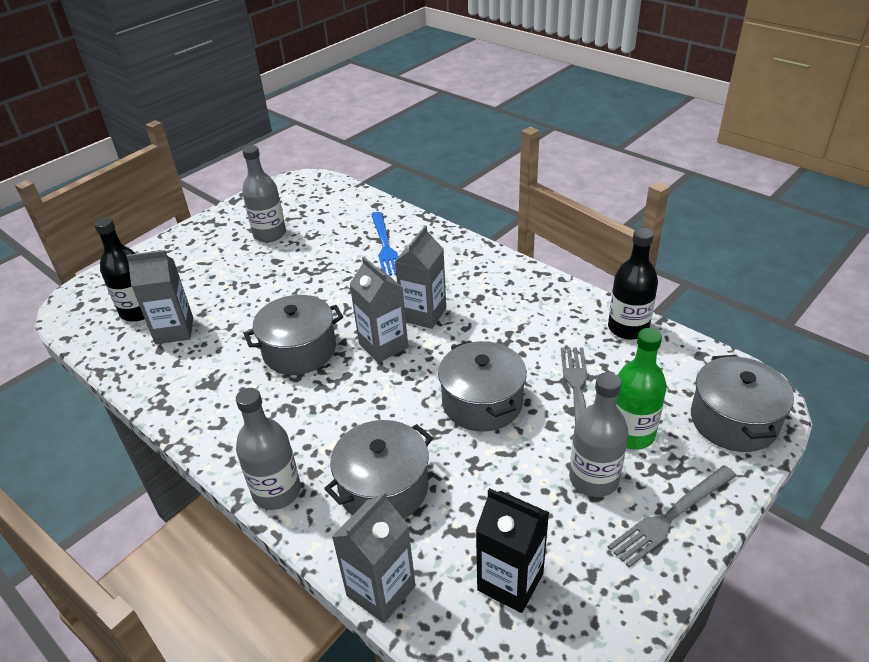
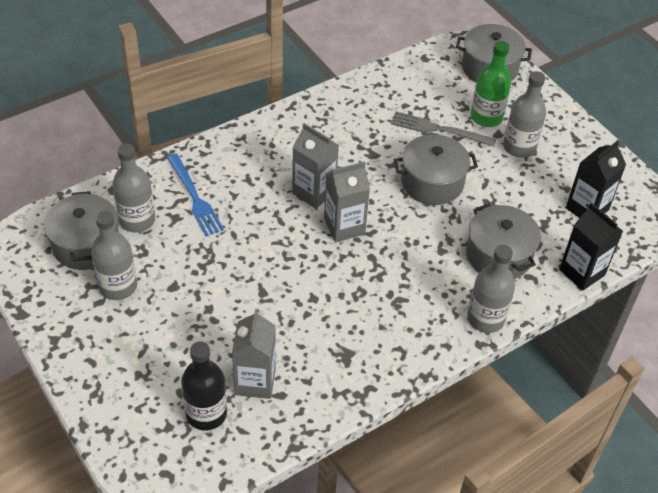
camera: 80 degrees left, 10 degrees up
(299, 350) = (326, 284): grey pot -> grey pot (86, 244)
(345, 224) = (137, 220): none -> grey bottle
(381, 591) = (582, 272): grey carton -> black carton
(385, 246) = (194, 197): blue fork -> blue fork turned 60 degrees clockwise
(628, 328) = (382, 82): black bottle -> none
(671, 516) = (556, 124): grey fork -> none

